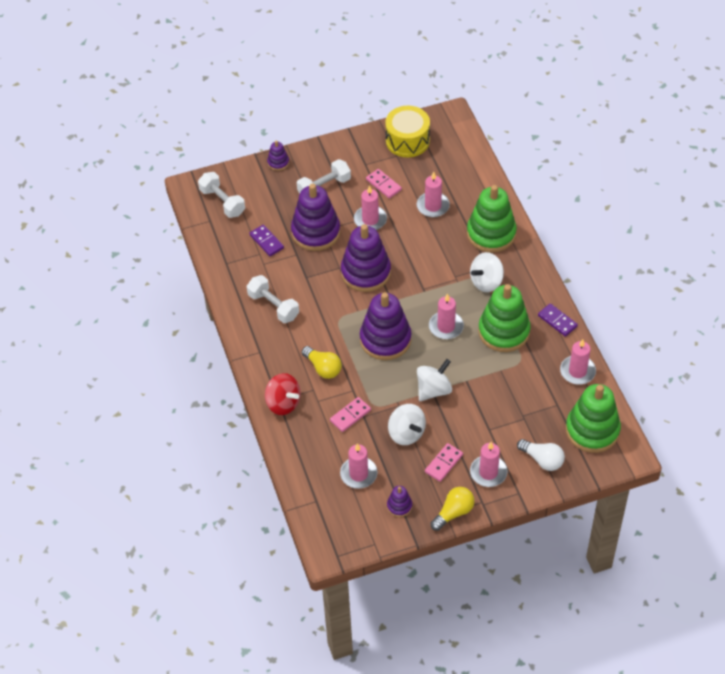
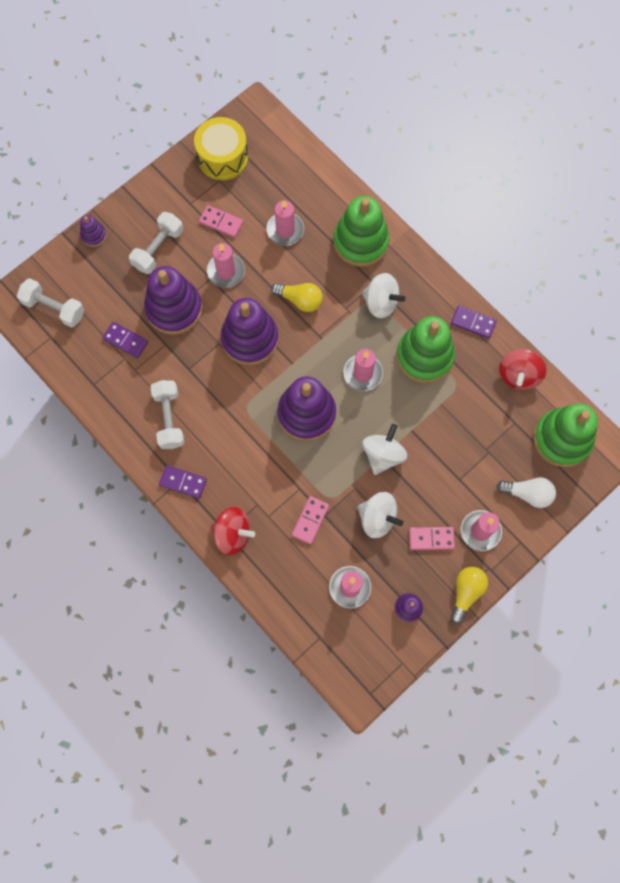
camera: 25 degrees left, 20 degrees up
(262, 354) = (183, 482): none -> purple domino
(273, 306) = (169, 418): white dumbbell -> white dumbbell turned 60 degrees clockwise
(323, 368) = (256, 474): yellow light bulb -> yellow light bulb (300, 300)
(444, 463) = (431, 539): pink domino -> pink domino turned 75 degrees clockwise
(486, 282) = (381, 303): white spinning top -> white spinning top turned 90 degrees counterclockwise
(577, 371) = (518, 375): pink candle -> red spinning top

